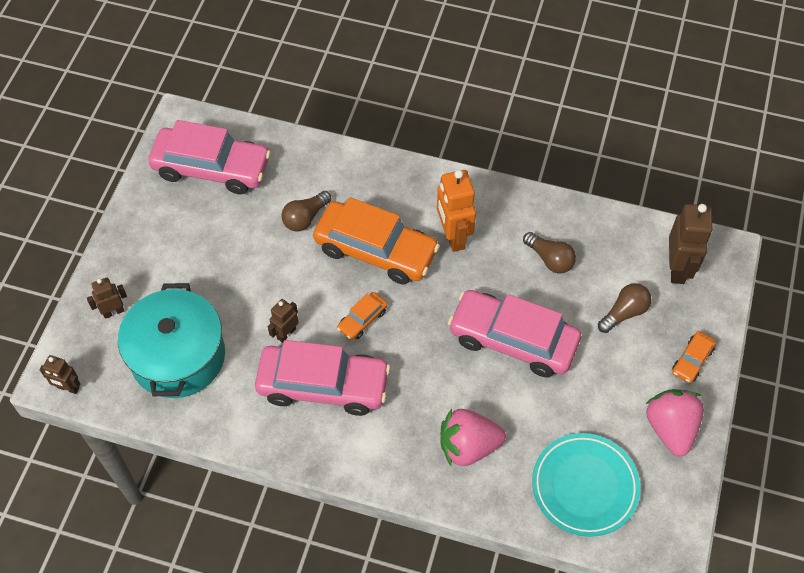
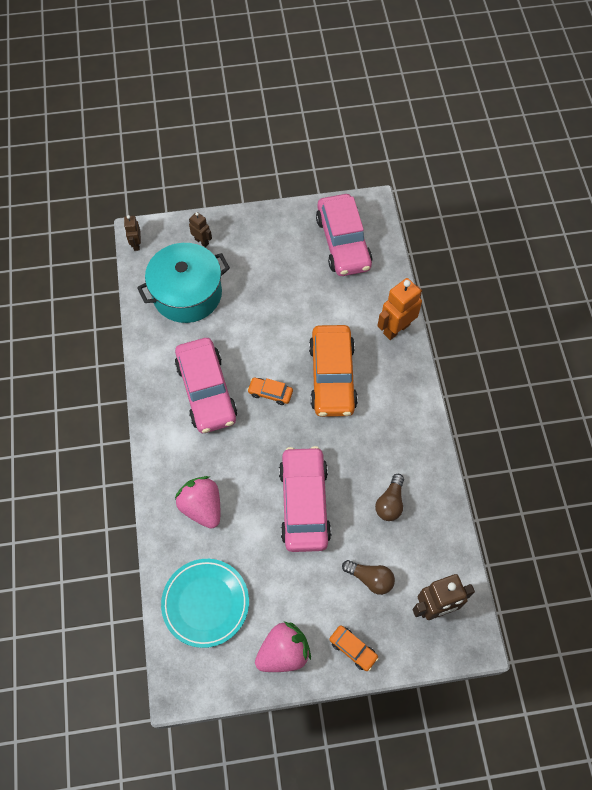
camera: 65 degrees right, 5 degrees up
(286, 333) = (235, 350): brown robot -> none
(305, 218) = (334, 319): brown light bulb -> none
(453, 236) = (373, 424): orange robot -> orange robot (396, 329)
(692, 360) = (353, 649): orange car -> orange car turned 150 degrees counterclockwise

